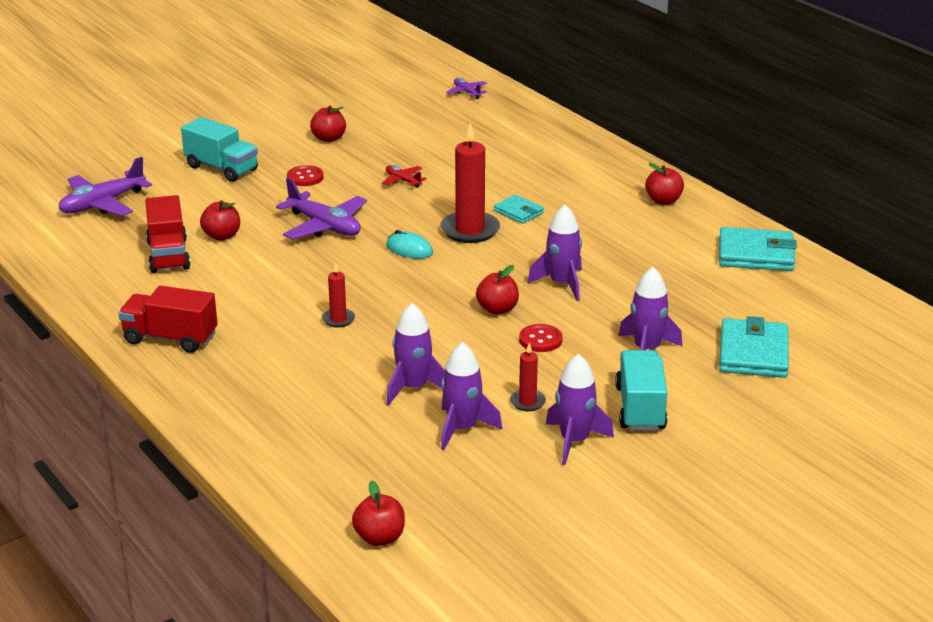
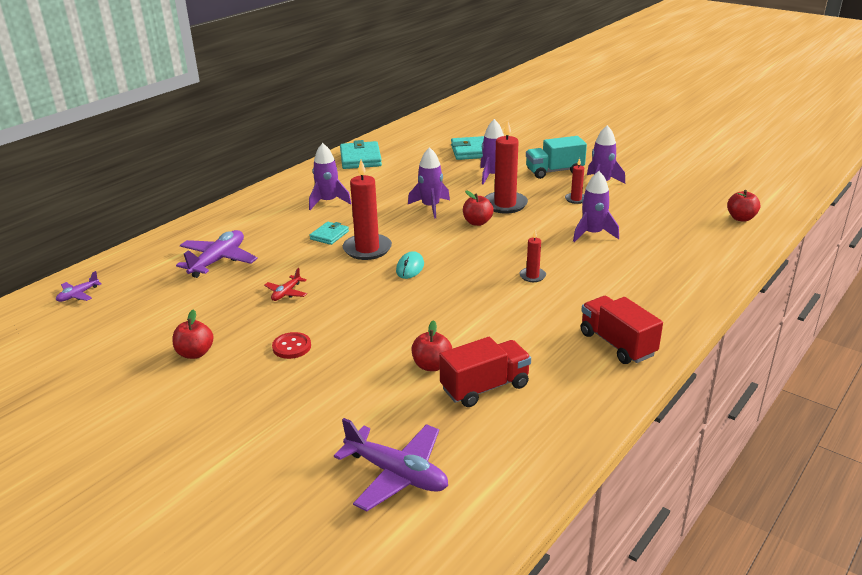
camera: 105 degrees left, 0 degrees up
(170, 338) = (617, 344): red truck -> red truck turned 150 degrees clockwise
(221, 168) = (282, 407): turquoise truck -> none
(324, 226) = (388, 314): purple plane -> purple plane (218, 260)
(462, 429) = (620, 213): purple rocket -> purple rocket (328, 202)
(540, 340) = (505, 204): red button -> red candle
(663, 201) = (294, 189): red apple -> none

